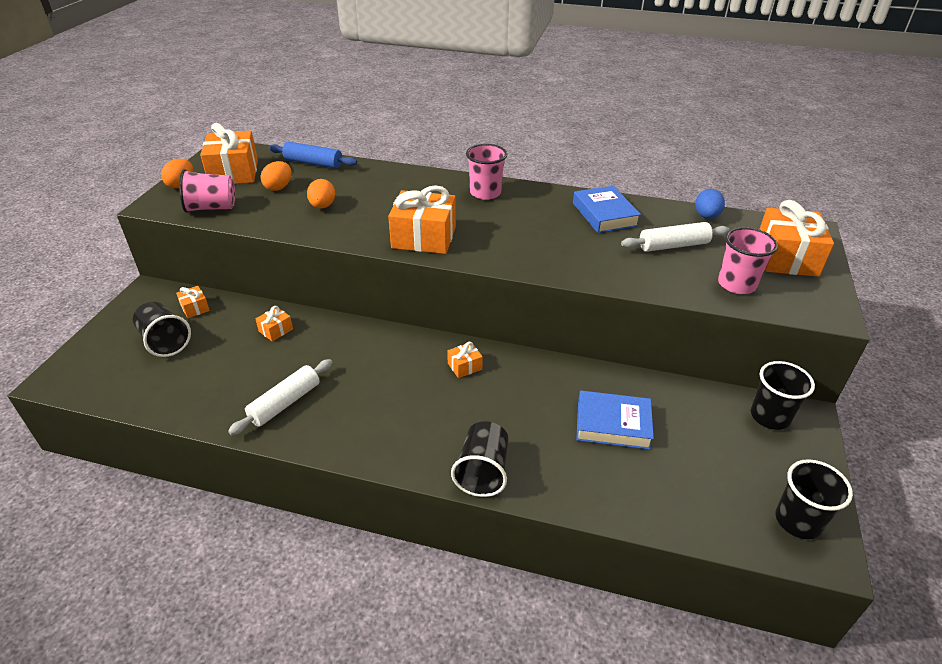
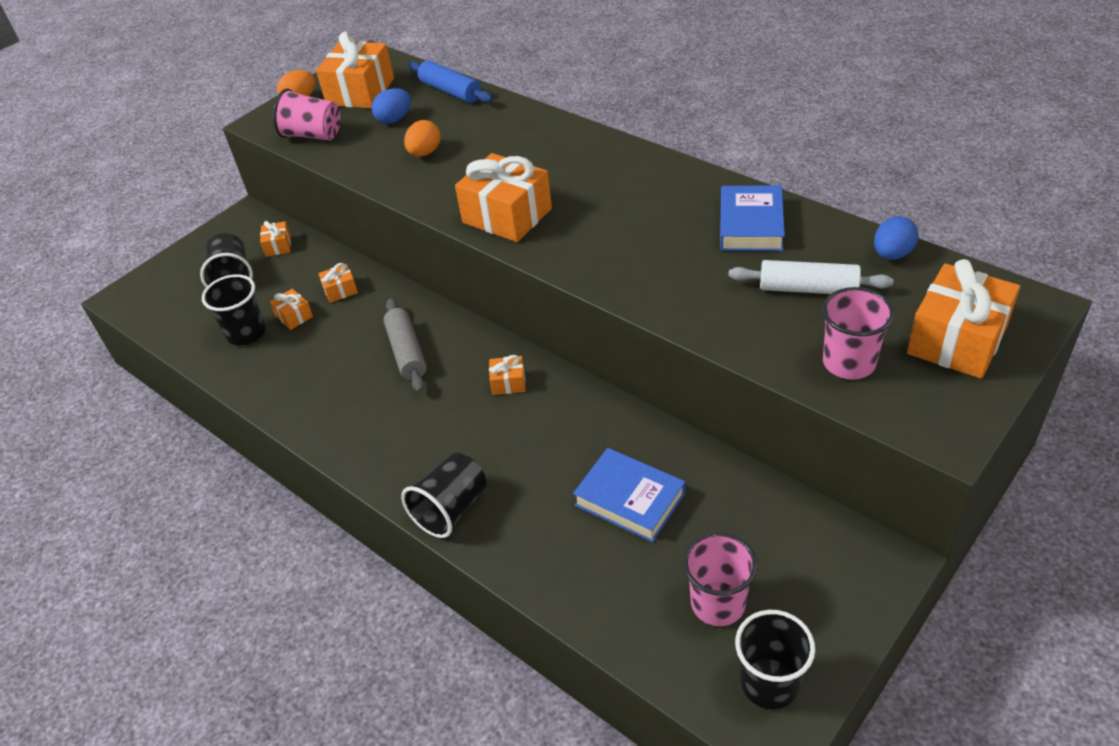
camera: 30 degrees right, 5 degrees up
(244, 359) = (294, 316): none -> orange gift
(279, 187) = (394, 119): orange egg -> blue egg
(285, 403) = (305, 376): white rolling pin -> none
(366, 364) = (407, 352): none -> grey rolling pin
(485, 193) = (621, 166): pink cup -> pink cup (718, 603)
(770, 416) = (837, 549): black cup -> black cup (246, 333)

